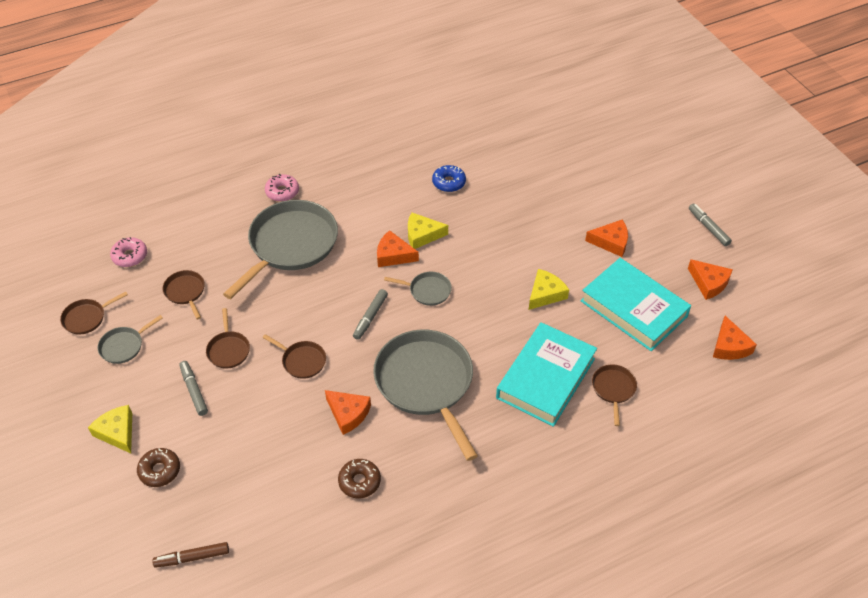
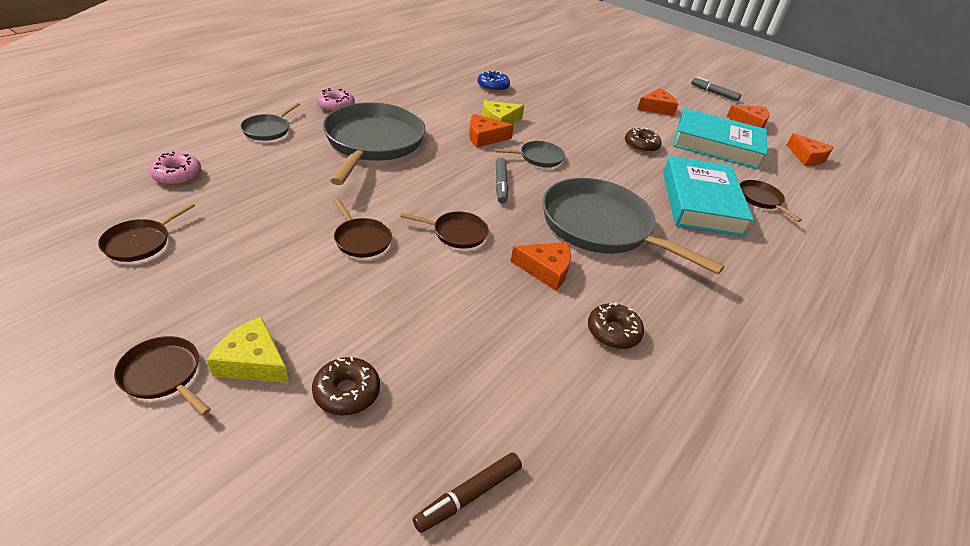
camera: 30 degrees left, 10 degrees down
(123, 346) = (212, 262): grey pan -> grey pan (268, 130)
(185, 292) = (271, 196): brown pan -> brown pan (163, 374)
(194, 391) = (341, 288): grey marker -> none
(545, 294) = (641, 145): yellow cheese -> brown donut

